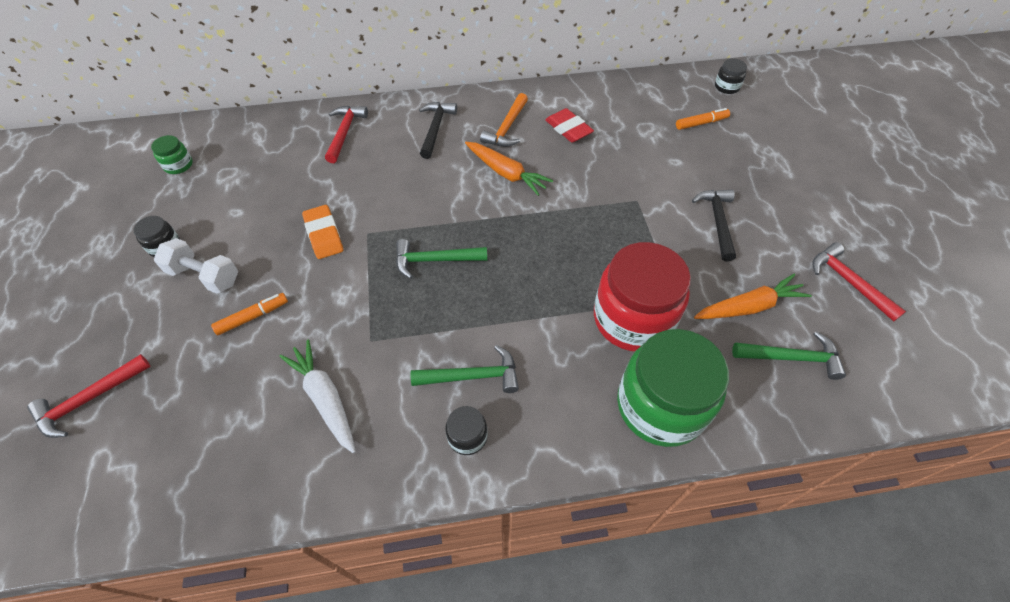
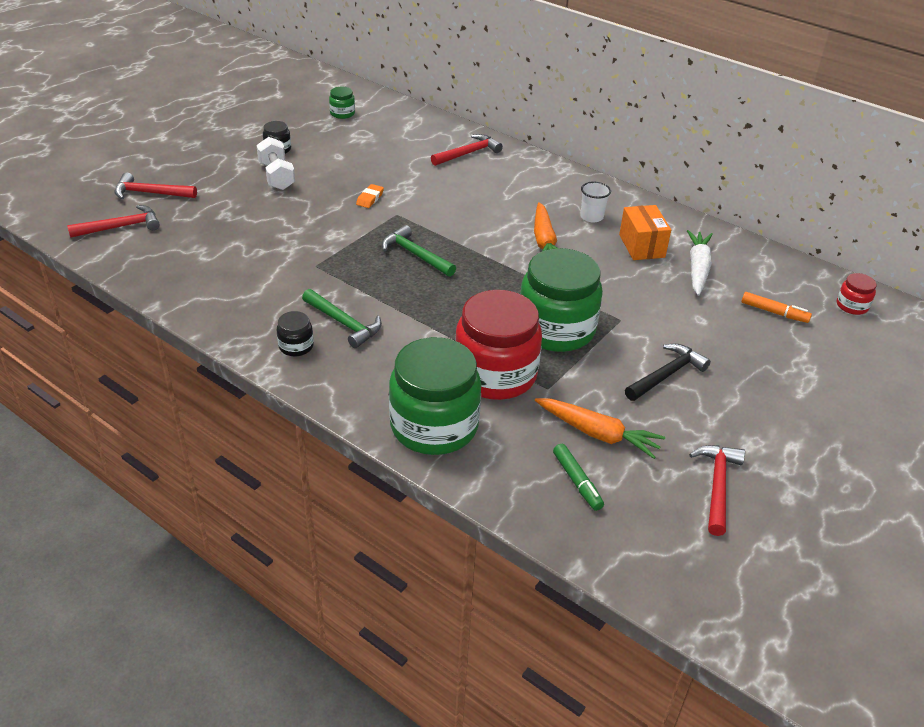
camera: 45 degrees right, 15 degrees down
(109, 469) = (120, 227): none -> red hammer
(253, 317) = (272, 211): orange marker -> none
(324, 235) = (370, 198): orange eraser -> orange eraser, size x0.63
(325, 398) = (252, 273): white carrot -> white carrot (698, 268)
(435, 129) = (535, 187): black hammer -> none
(507, 128) = (591, 217): orange hammer -> white cup
(568, 129) = (641, 246): red eraser -> orange box
(614, 243) = (556, 329): none -> green jar
(726, 87) = (852, 306): black jar -> red jar
(791, 357) = (577, 481): green hammer -> green marker

